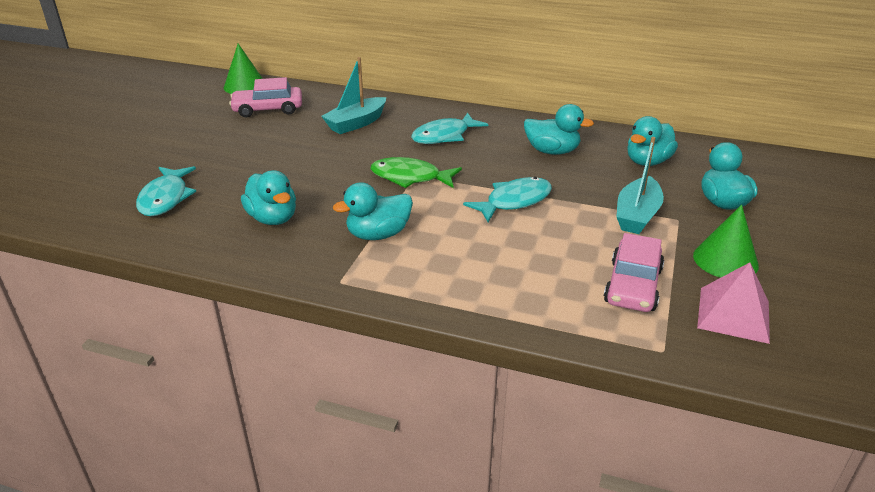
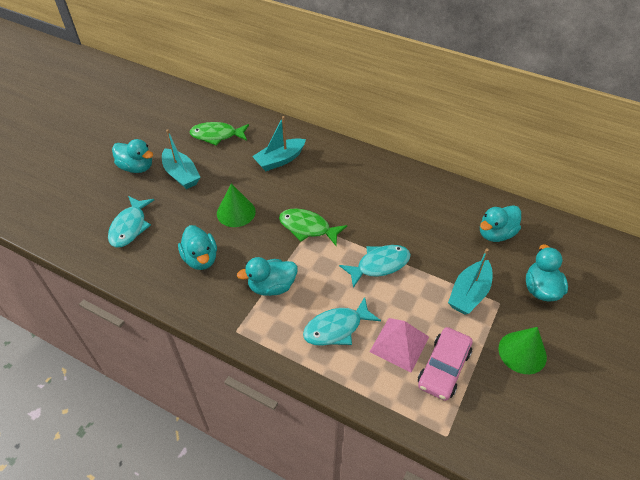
camera: 10 degrees right, 15 degrees up
(228, 146) = (181, 175): none -> turquoise boat
(245, 86) = (204, 105): green cone -> green cone (236, 212)
(268, 109) = (217, 135): pink car -> green fish
(444, 136) = (344, 183): turquoise fish -> turquoise fish (336, 328)
(552, 151) = (423, 212): turquoise duck -> turquoise duck (137, 167)
(733, 314) = (509, 409): pink pyramid -> pink pyramid (399, 344)

